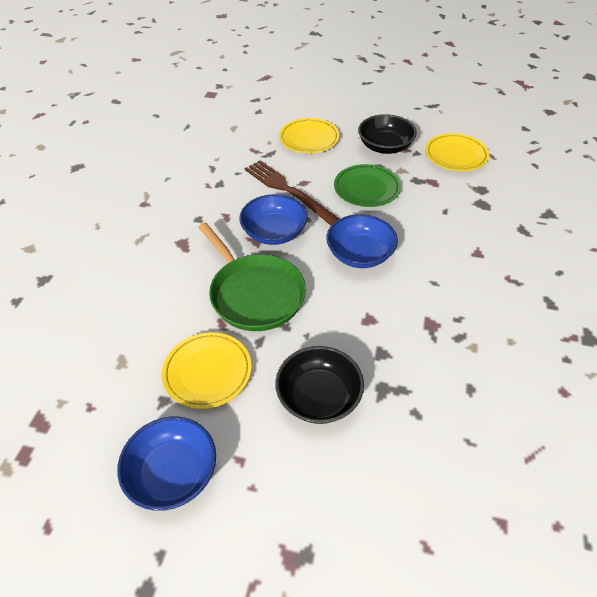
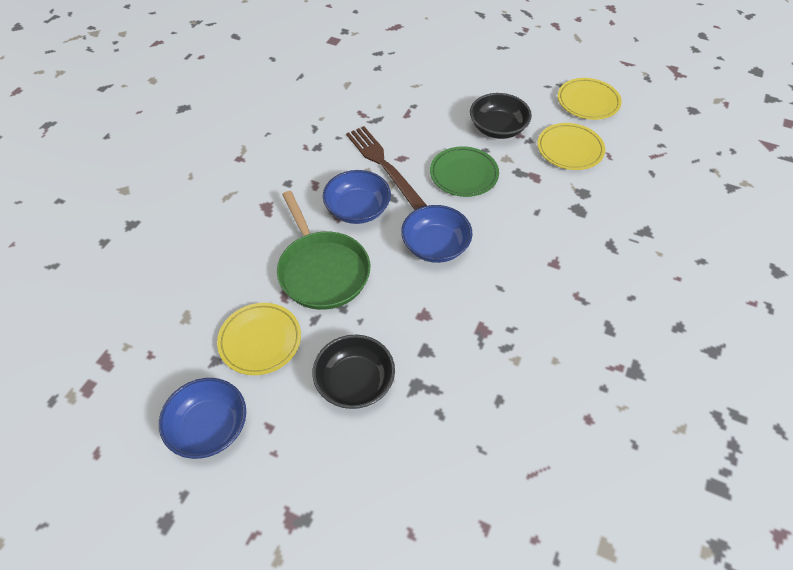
camera: 10 degrees right, 5 degrees up
(309, 139) = (421, 108): yellow plate -> yellow plate (588, 102)

